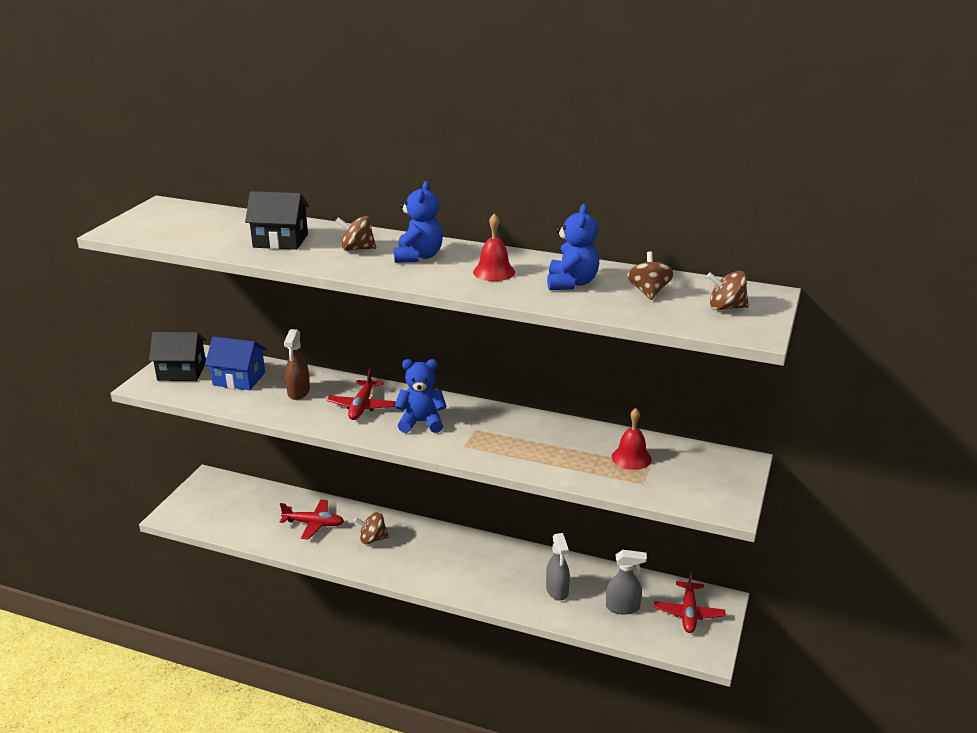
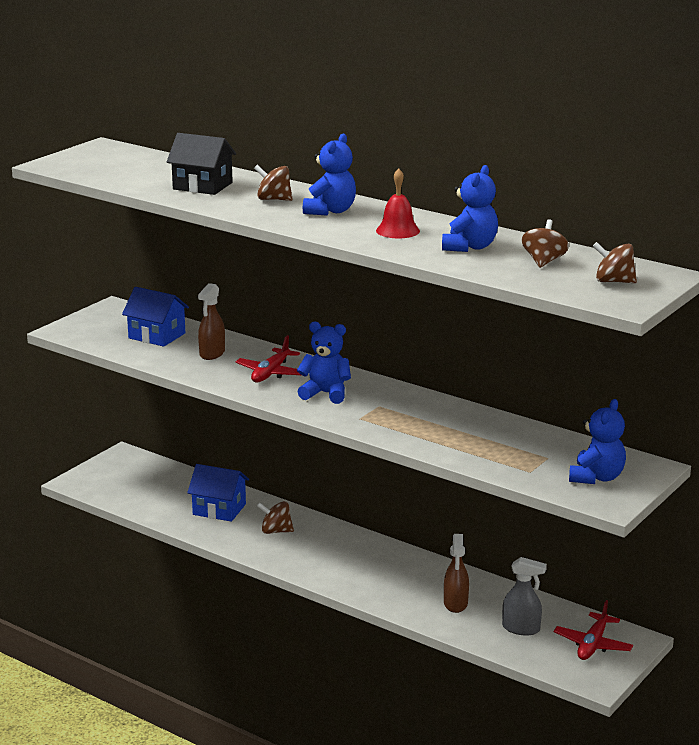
camera: 15 degrees right, 5 degrees down
(182, 372) = (102, 323): black house -> none
(314, 524) = (219, 509): red plane -> blue house
(557, 590) = (455, 604): grey spray bottle -> brown spray bottle
(631, 458) = (531, 449): red bell -> none
(703, 481) = (596, 477): none -> blue teddy bear

